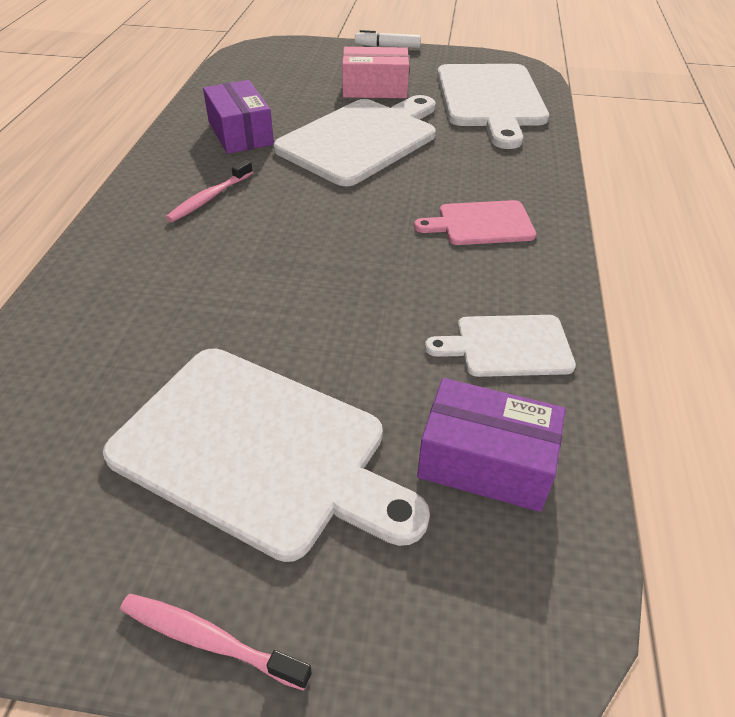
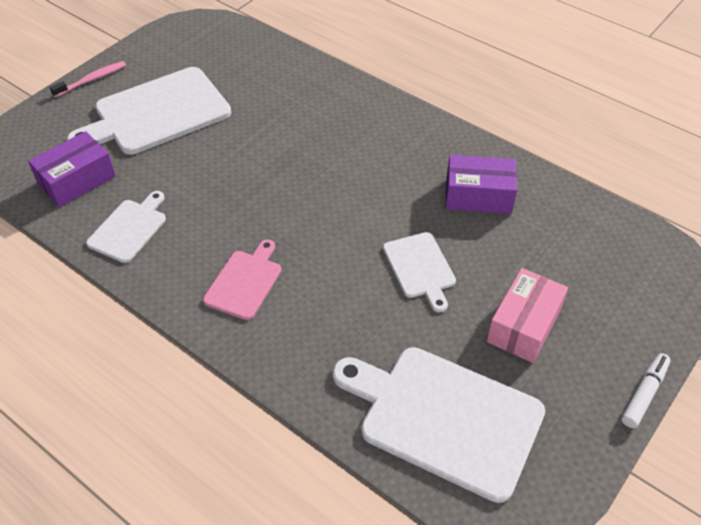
camera: 120 degrees right, 5 degrees up
(209, 198) = (386, 152): pink toothbrush -> none
(361, 139) = (420, 268): white cutting board -> white cutting board, size x0.53

